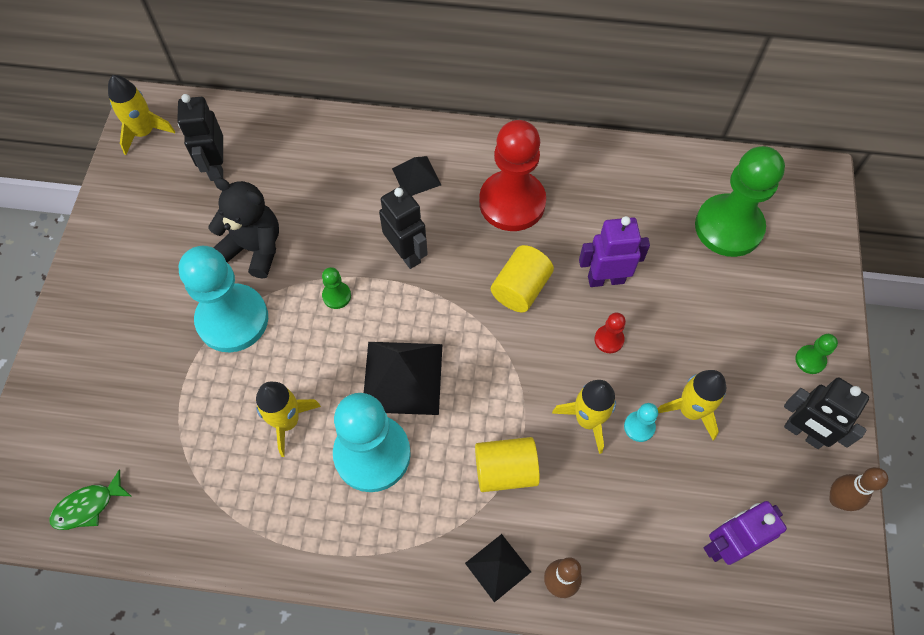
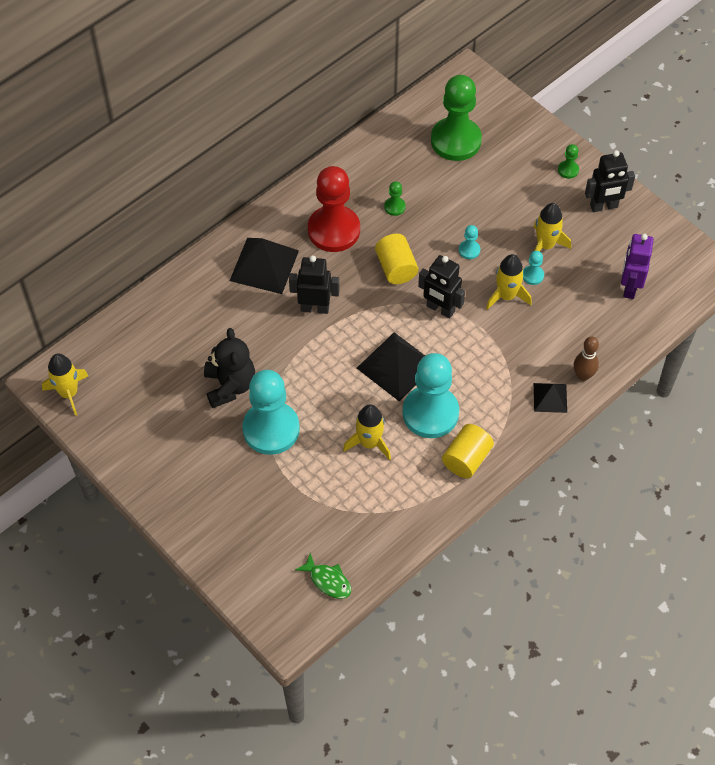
camera: 50 degrees left, 5 degrees down
(88, 506) = (328, 580): green fish -> green fish turned 60 degrees counterclockwise
(216, 167) = (142, 368): black robot -> black robot (440, 309)
(254, 248) = (230, 386): black teddy bear -> black teddy bear turned 105 degrees clockwise
(336, 296) = (309, 364): green pawn -> green pawn (394, 207)
(416, 176) = (264, 265): black pyramid -> black pyramid, size x1.76
(505, 470) = (500, 355): yellow cylinder -> yellow cylinder (466, 459)
(606, 279) = (430, 223): purple robot -> none
(609, 339) = (469, 250): red pawn -> turquoise pawn
(837, 499) = (650, 221): brown bowling pin -> none

